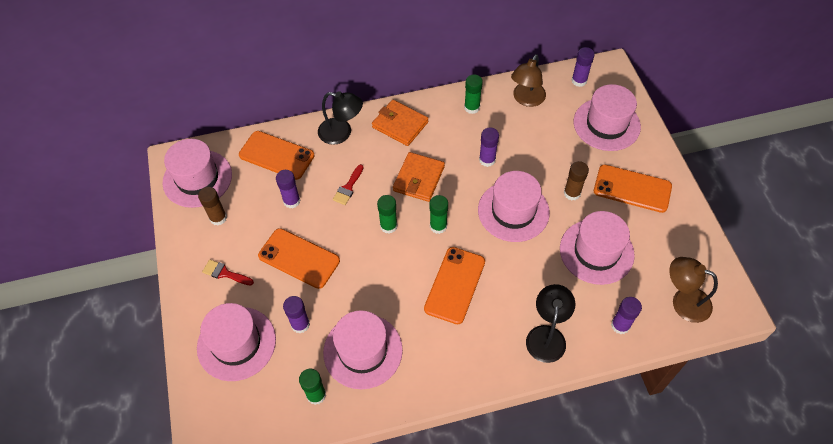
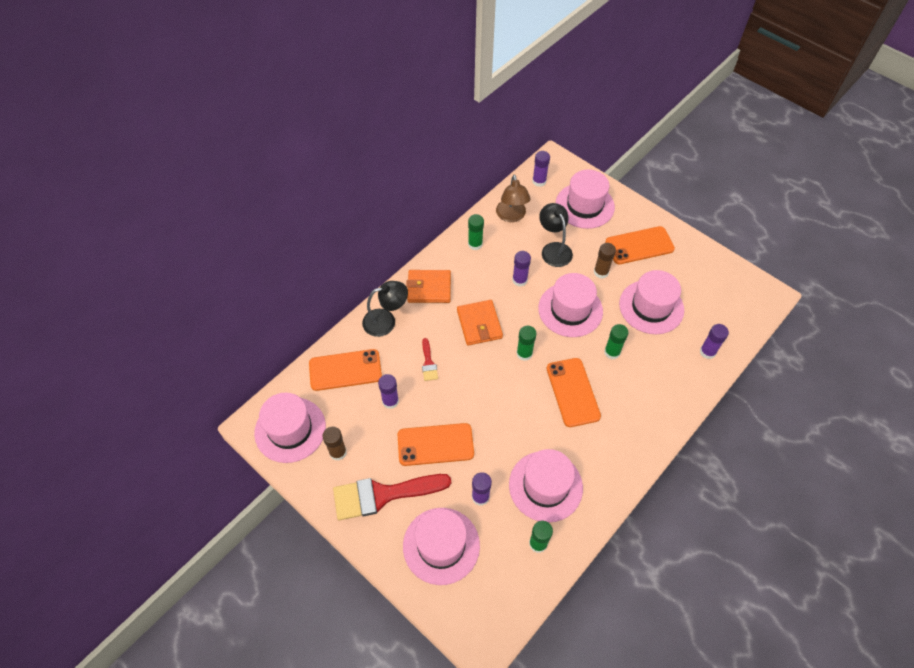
camera: 35 degrees left, 0 degrees up
(225, 273) = (383, 495): red brush -> red brush, size x2.20
(388, 226) = (486, 376): green glue stick -> green glue stick (612, 352)
(547, 335) = (665, 390): black lamp -> black lamp (554, 249)
(683, 301) = (733, 309): brown lamp -> none

